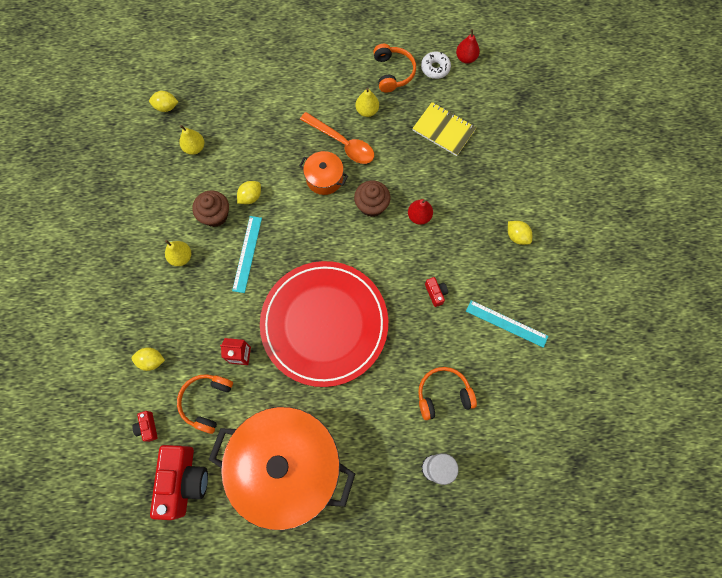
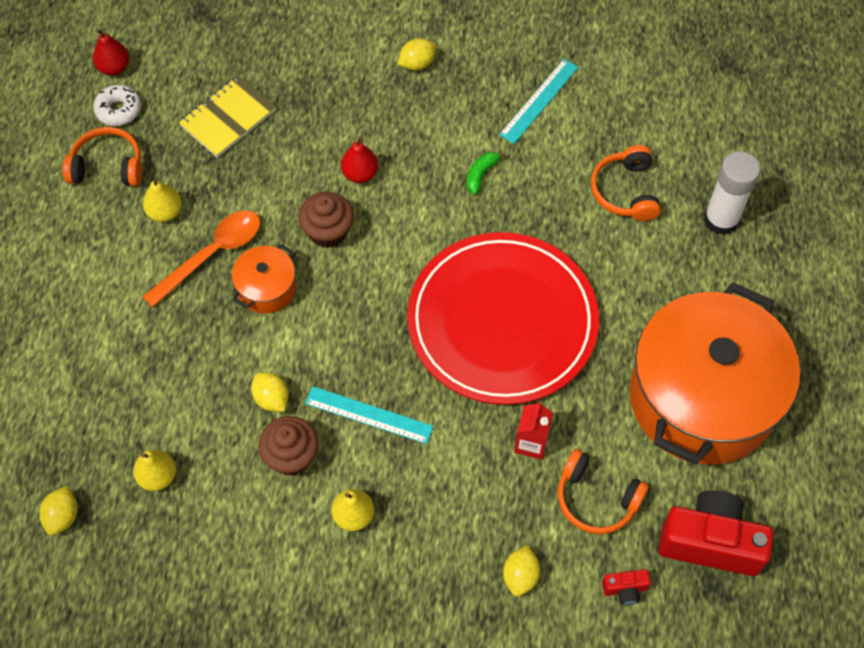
camera: 80 degrees left, 10 degrees down
(435, 293) = (481, 174): red camera -> green banana

